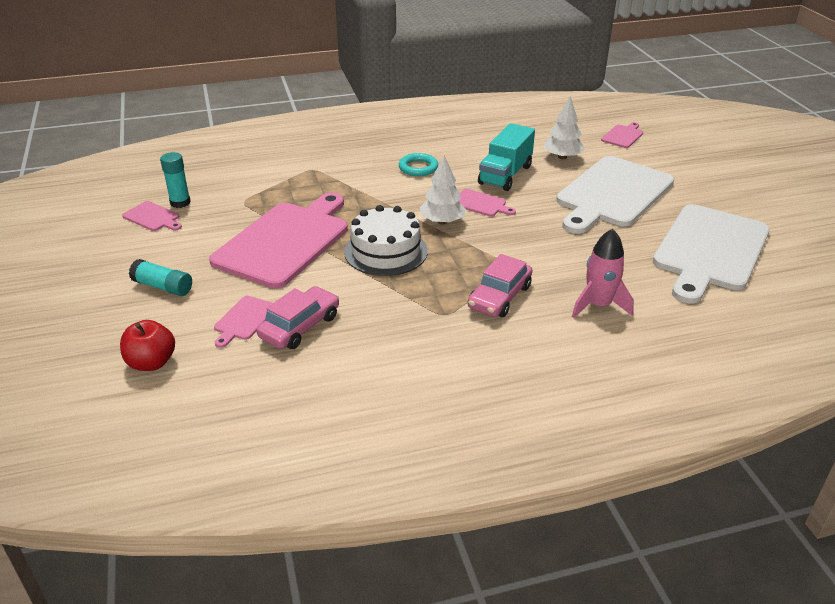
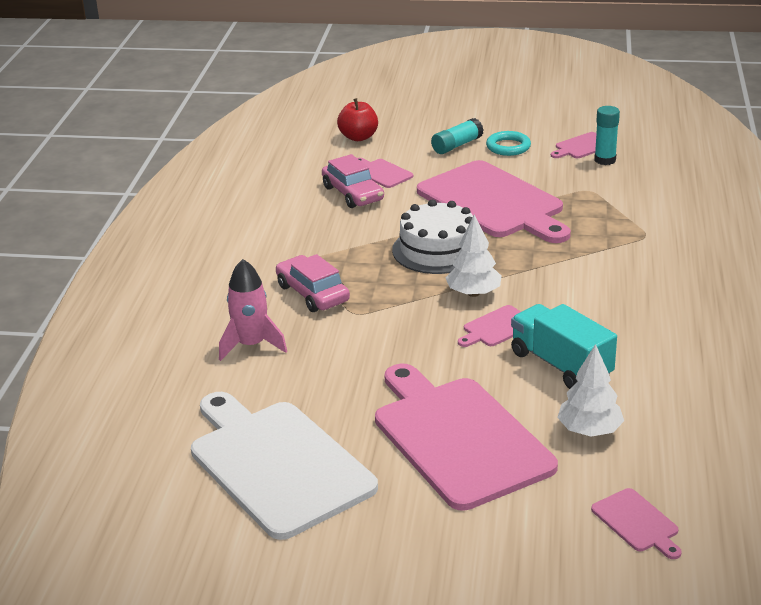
camera: 115 degrees right, 5 degrees down
(418, 168) = (615, 305): turquoise ring -> turquoise ring (508, 147)
(612, 194) = (458, 438): white cutting board -> pink cutting board

